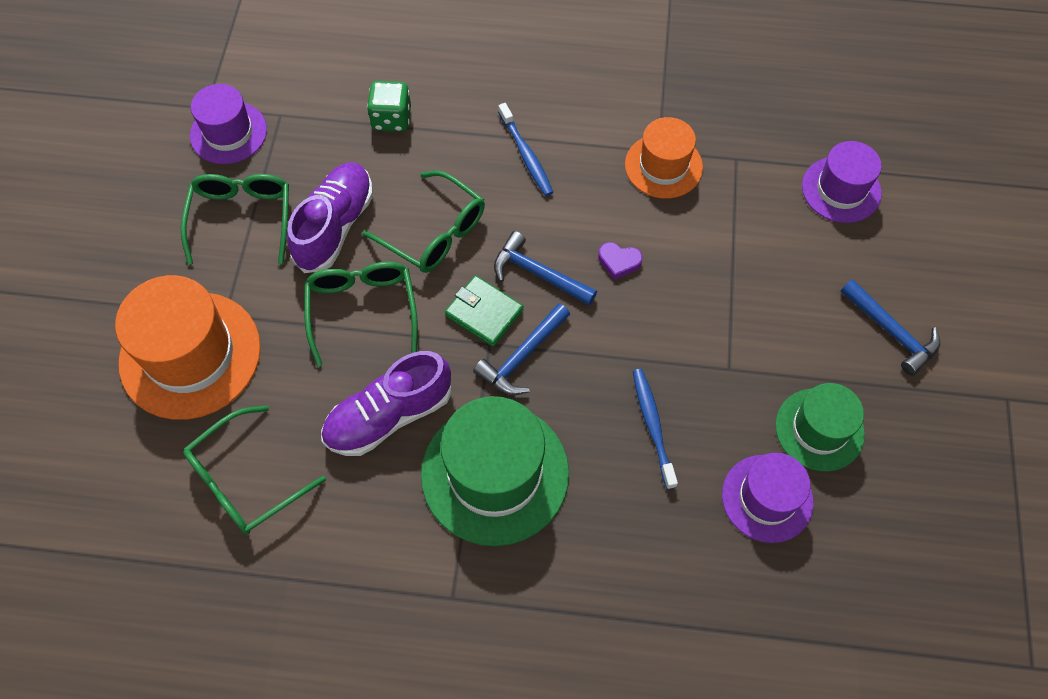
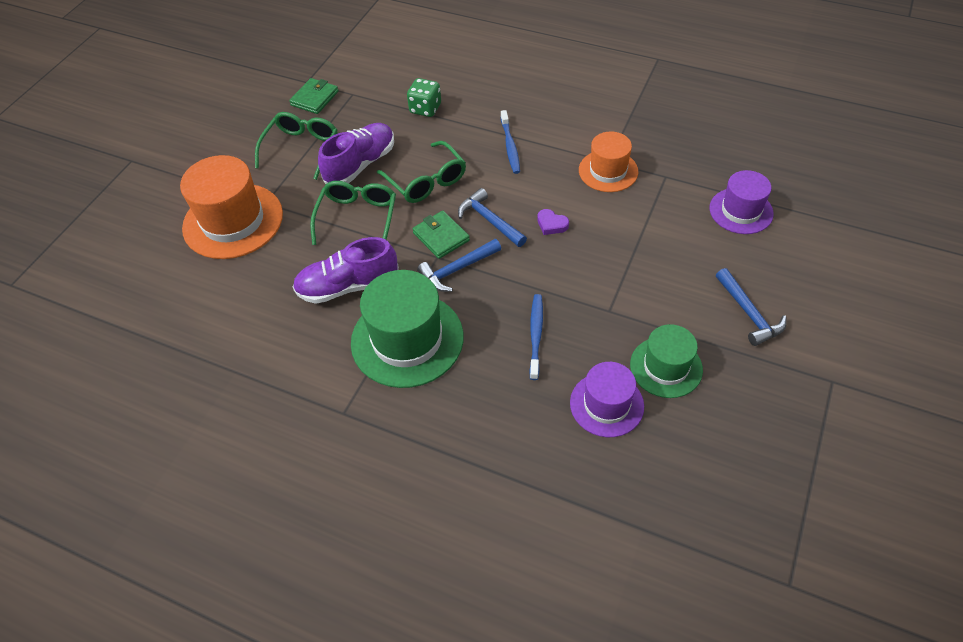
camera: 20 degrees right, 10 degrees down
(228, 133) = (314, 98): purple hat -> green wallet
(245, 480) = (235, 304): green glasses -> none

